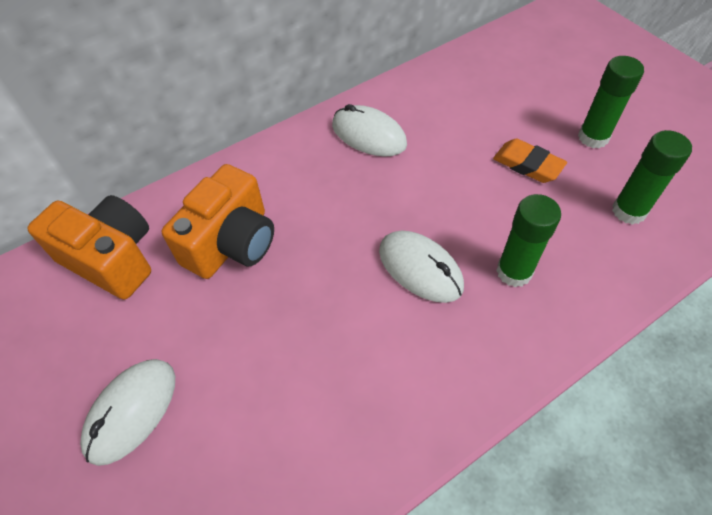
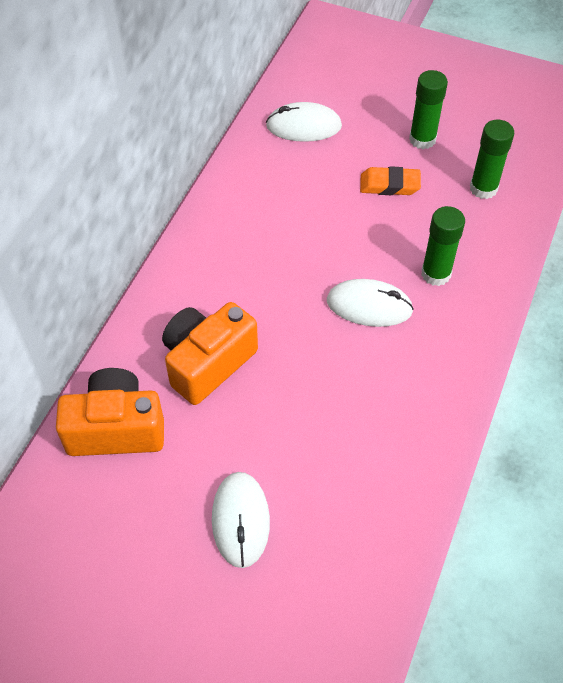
camera: 35 degrees left, 0 degrees up
(231, 243) = (207, 363): orange camera -> orange camera turned 135 degrees counterclockwise
(369, 135) = (246, 218): white mouse -> white mouse (303, 126)

